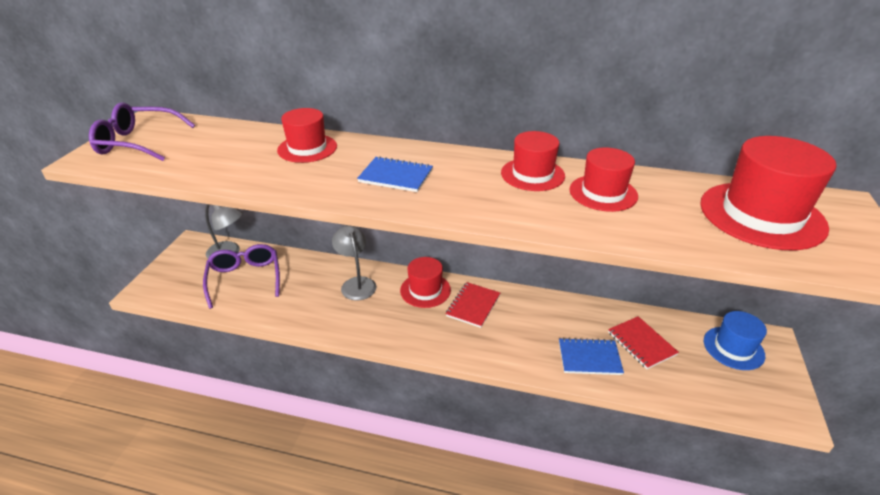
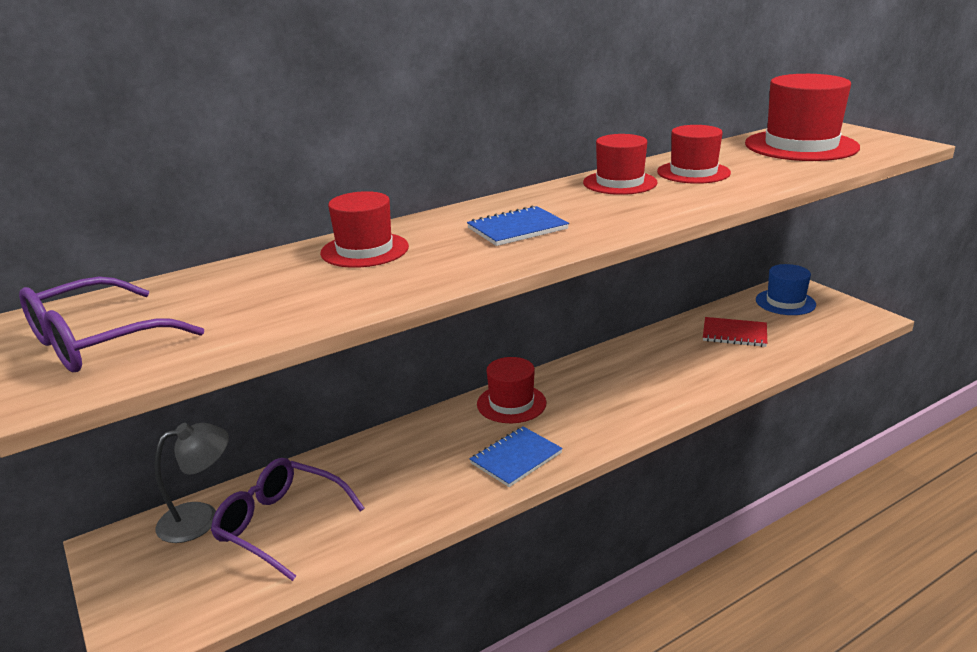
camera: 45 degrees left, 10 degrees down
(356, 283) = (431, 442): grey lamp -> none
(473, 305) = (575, 388): red notebook -> none
(589, 358) = (722, 364): blue notebook -> blue notebook (516, 458)

